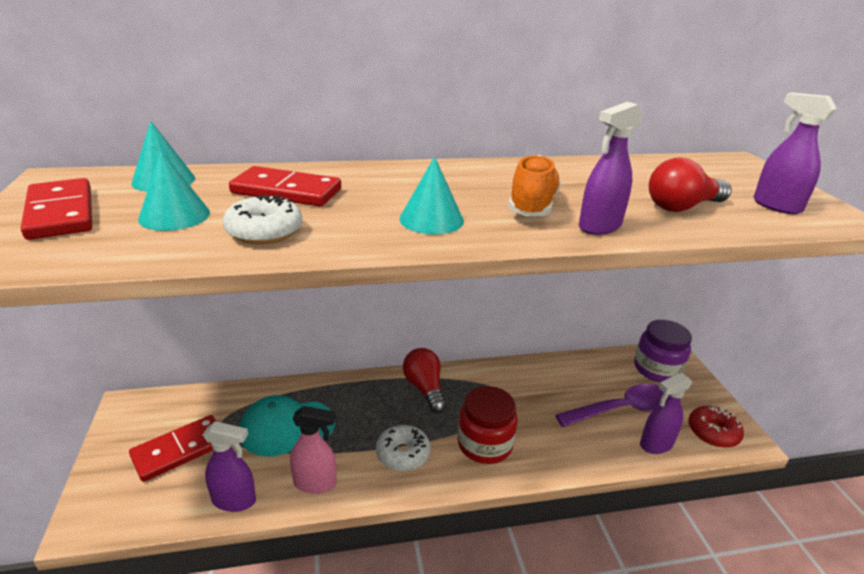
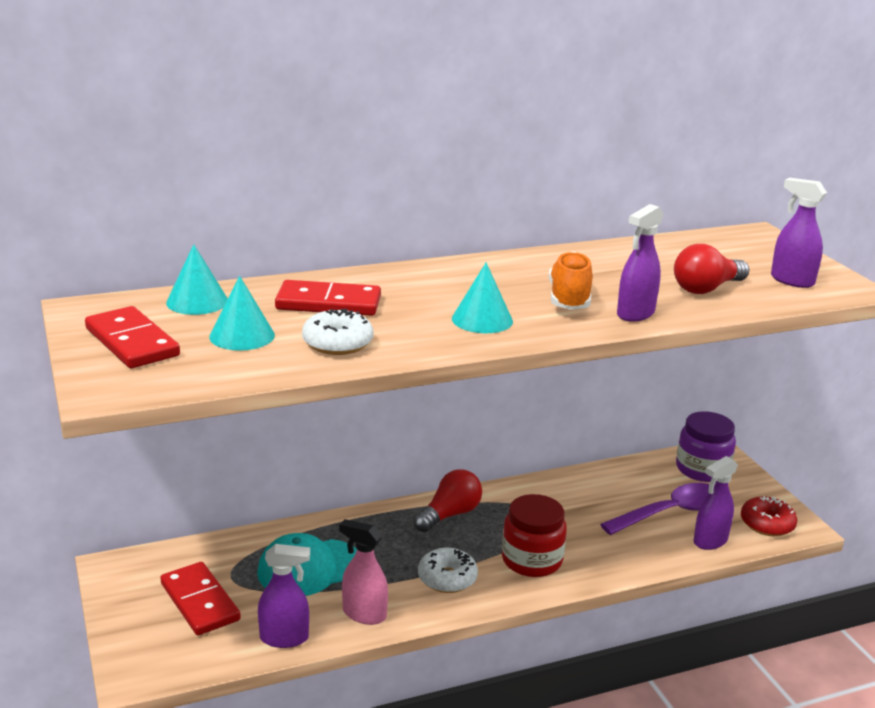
camera: 10 degrees left, 5 degrees down
(180, 450) = (200, 602): red domino -> red domino turned 75 degrees counterclockwise
(315, 483) = (364, 614): pink spray bottle -> pink spray bottle turned 150 degrees counterclockwise
(425, 388) = (449, 514): red light bulb -> red light bulb turned 75 degrees clockwise

